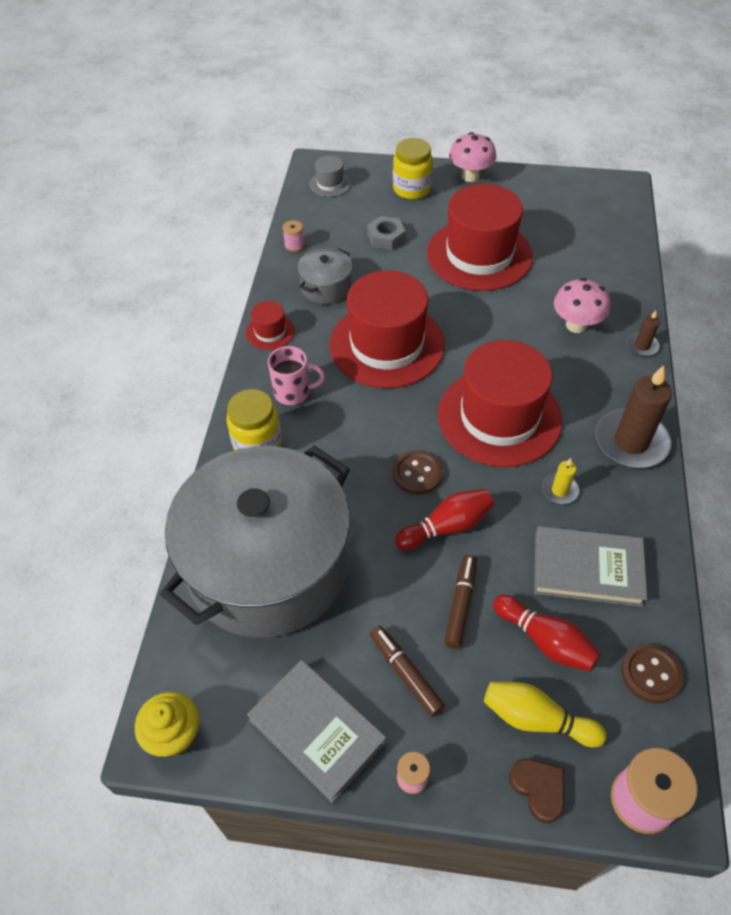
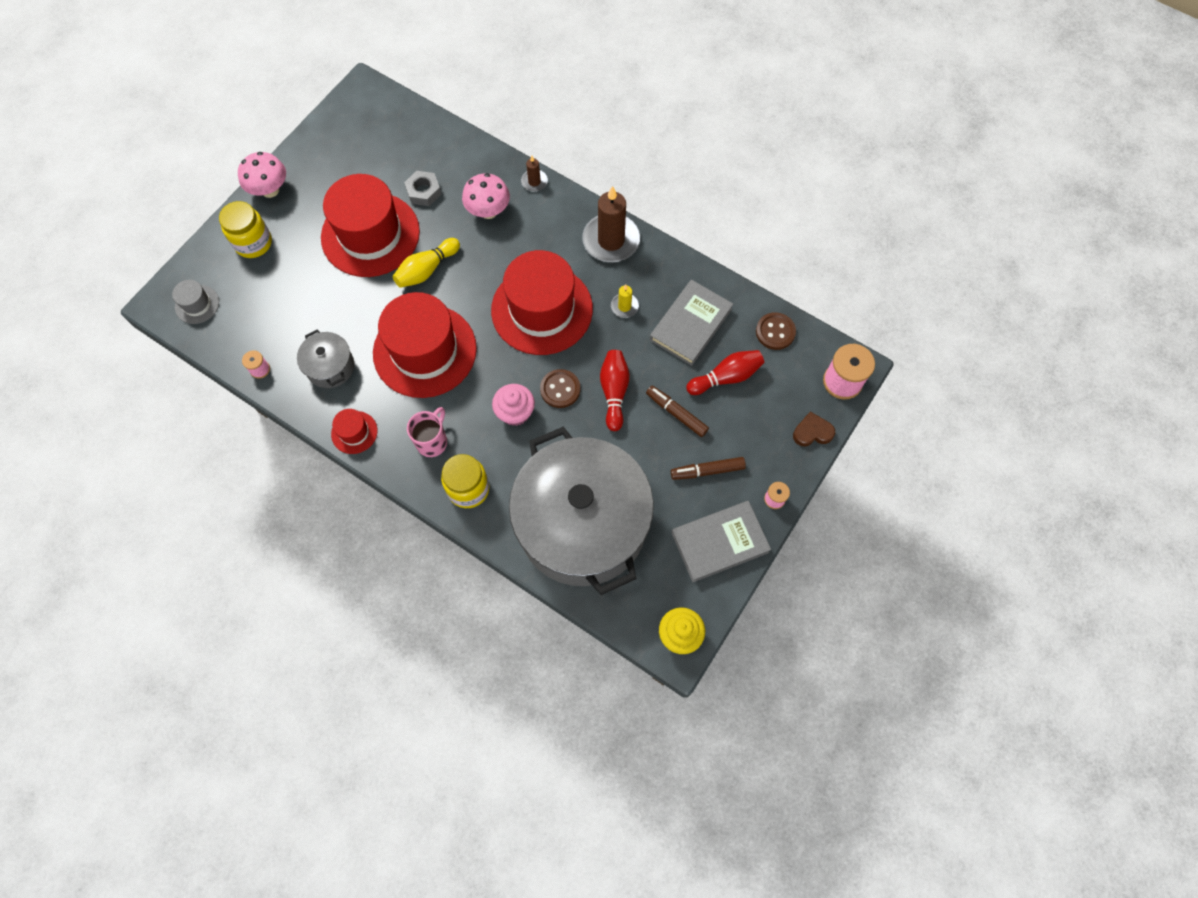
camera: 65 degrees left, 15 degrees up
(365, 446) = (515, 412): none -> pink cupcake
(386, 237) = (301, 293): grey nut -> grey nut (423, 191)
(536, 719) = (772, 410): yellow bowling pin -> yellow bowling pin (427, 270)

